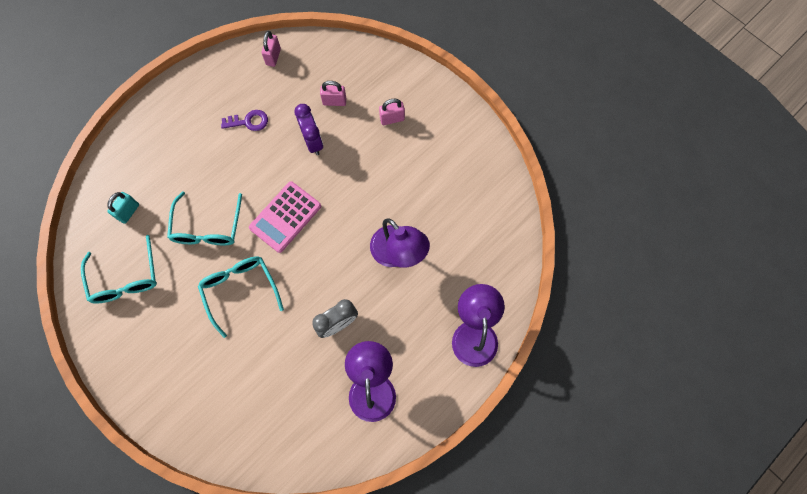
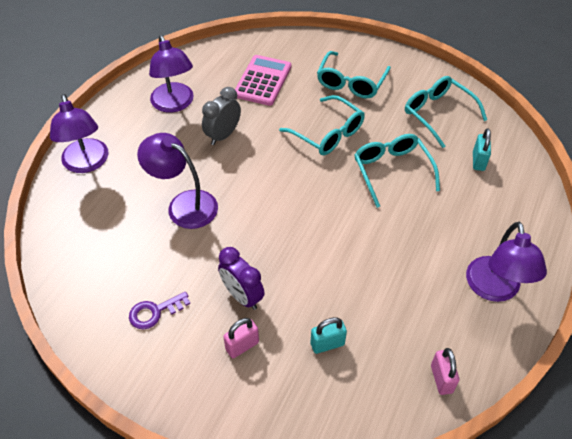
camera: 160 degrees right, 20 degrees down
(182, 352) = (351, 82): none -> turquoise glasses
(198, 100) = (494, 289): none -> purple lamp
(248, 121) = (418, 284): purple key -> purple key (155, 312)
(285, 217) = (318, 202): pink calculator -> pink calculator (262, 81)
(313, 142) = (329, 286): purple clock -> purple clock (242, 296)
(334, 101) = (327, 344): pink padlock -> turquoise padlock

